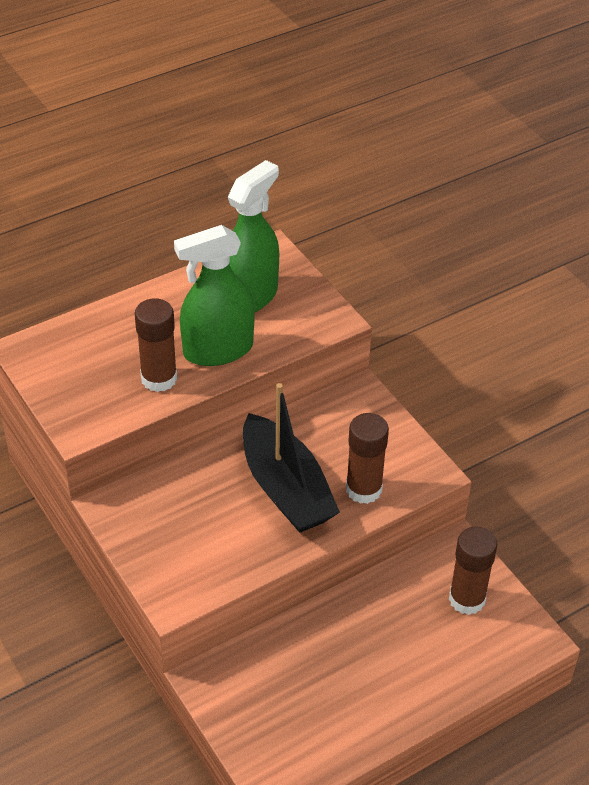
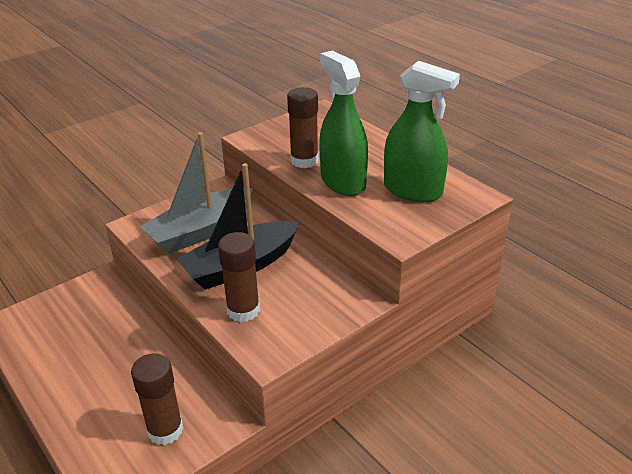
camera: 85 degrees right, 10 degrees down
(206, 526) = (201, 231): none -> grey boat

